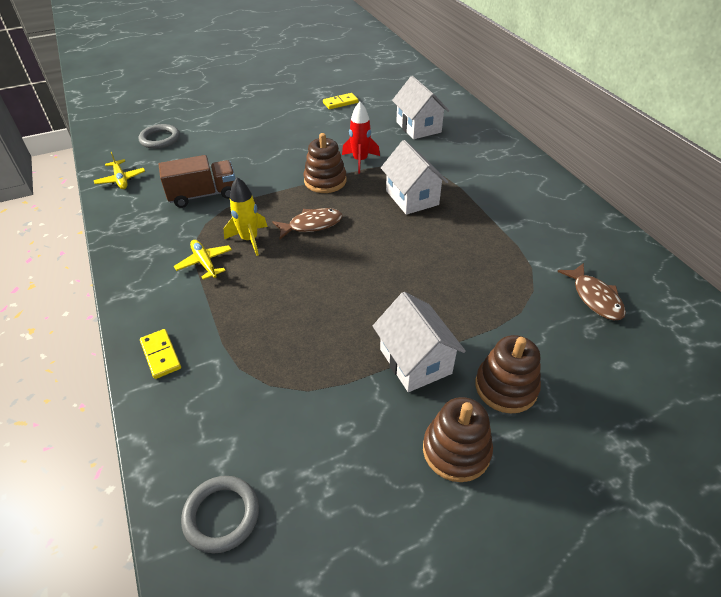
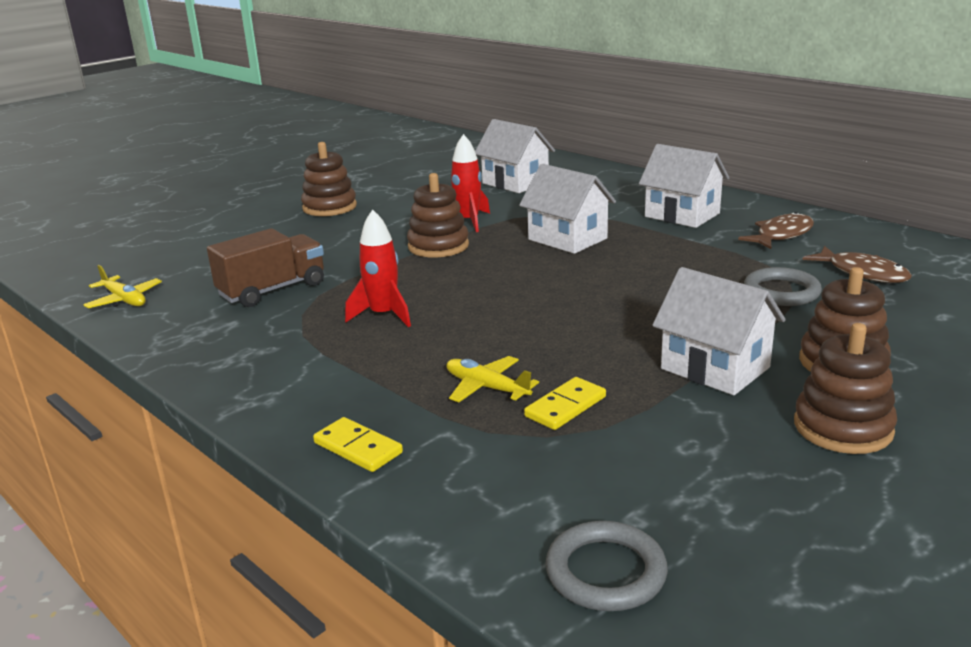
camera: 20 degrees left, 20 degrees down
(160, 139) = (152, 252): grey ring -> grey ring (781, 292)
(204, 263) = (338, 349): yellow plane -> yellow plane (486, 388)
(249, 239) = (383, 315): yellow rocket -> red rocket
(285, 122) = (329, 207): none -> brown stacking toy
(312, 225) = (459, 285): brown fish -> brown fish (781, 235)
(340, 103) = (391, 180): yellow domino -> yellow domino (565, 407)
(509, 194) = (682, 215): none -> white house

